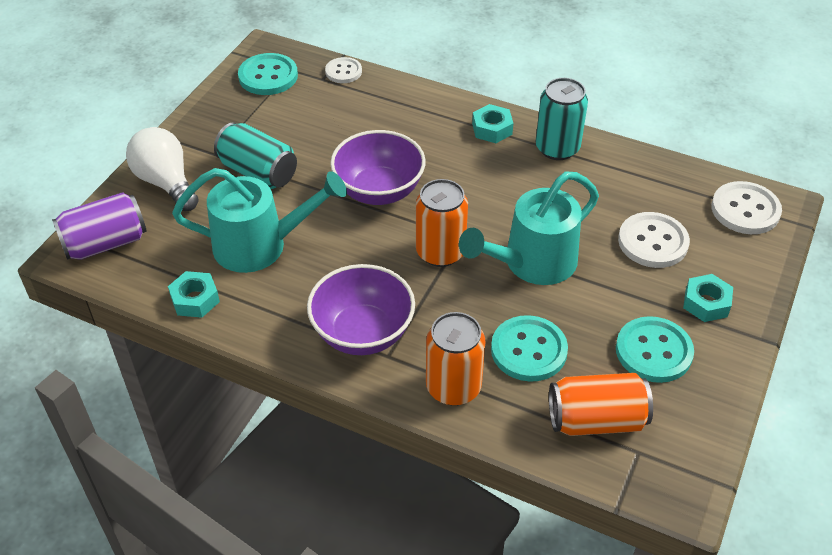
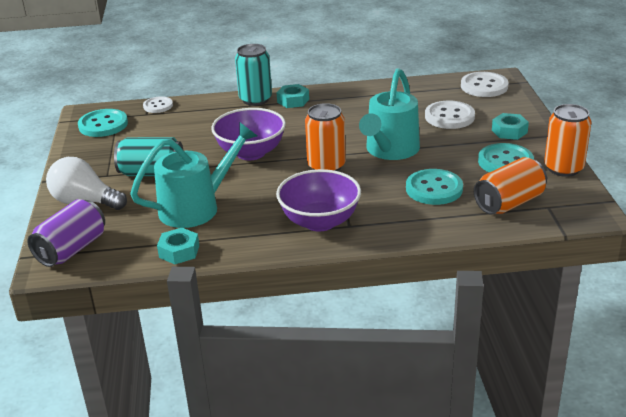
camera: 30 degrees left, 15 degrees down
(453, 387) = (408, 223): orange can -> orange can (563, 168)
(557, 148) = (344, 96): turquoise can -> turquoise can (255, 99)

